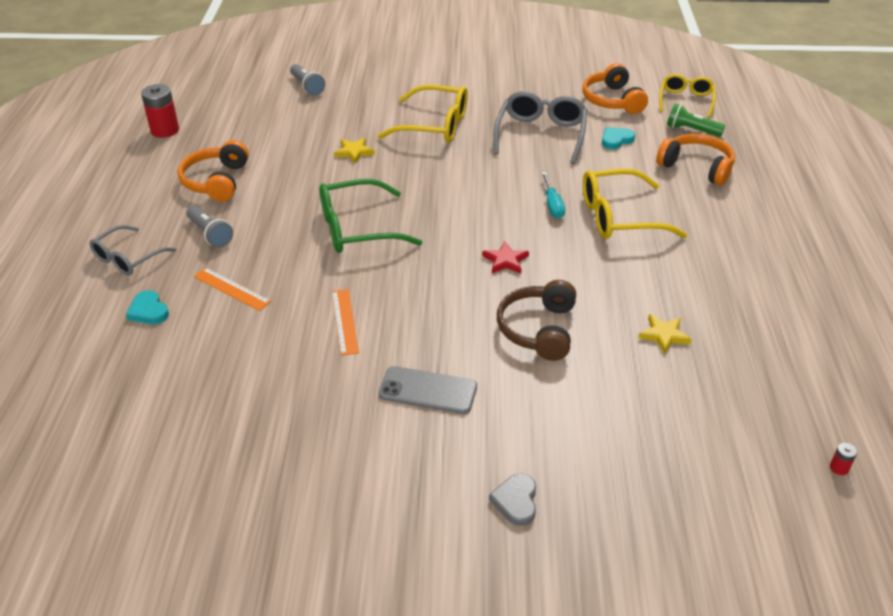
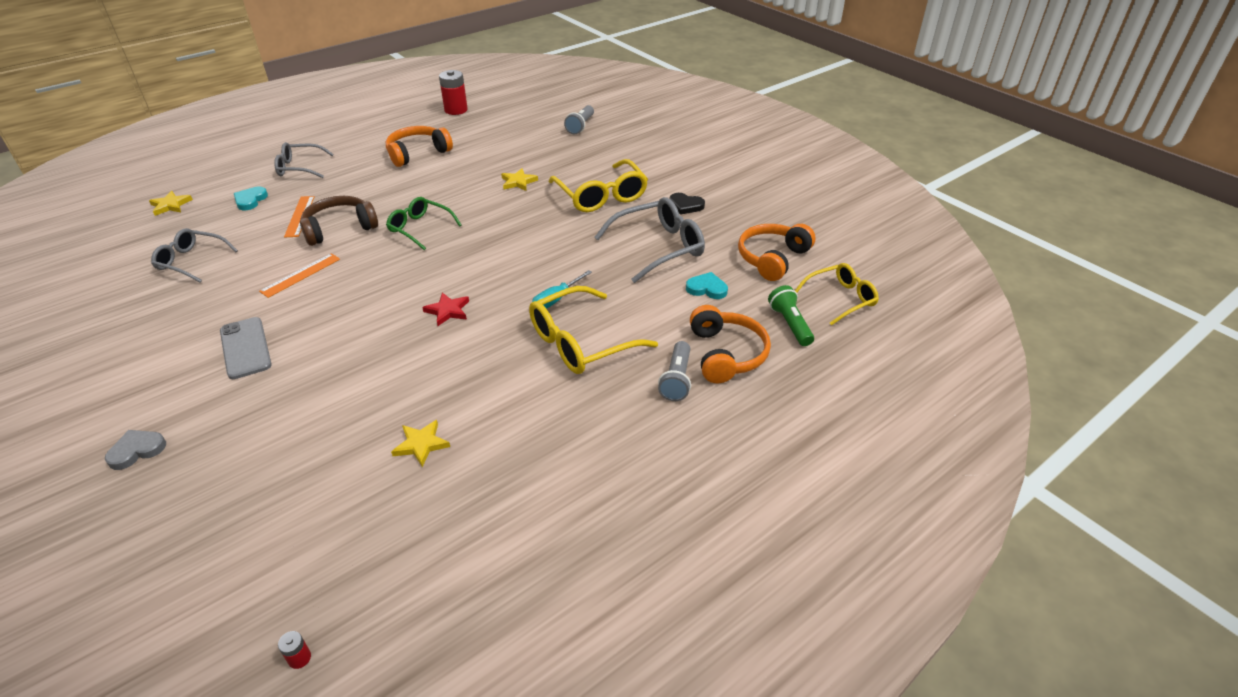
camera: 50 degrees right, 0 degrees up
(70, 370) = (170, 205): none -> yellow star
(210, 234) = (354, 180): grey flashlight -> grey flashlight (676, 379)
(220, 385) = (191, 261): none -> grey glasses
(357, 229) = (420, 228): green glasses -> green glasses, size x0.65
(501, 99) = (685, 206): none -> black heart
(538, 329) = (367, 368): brown headphones -> brown headphones (339, 228)
(619, 217) = (581, 342): yellow glasses -> yellow glasses turned 75 degrees counterclockwise

